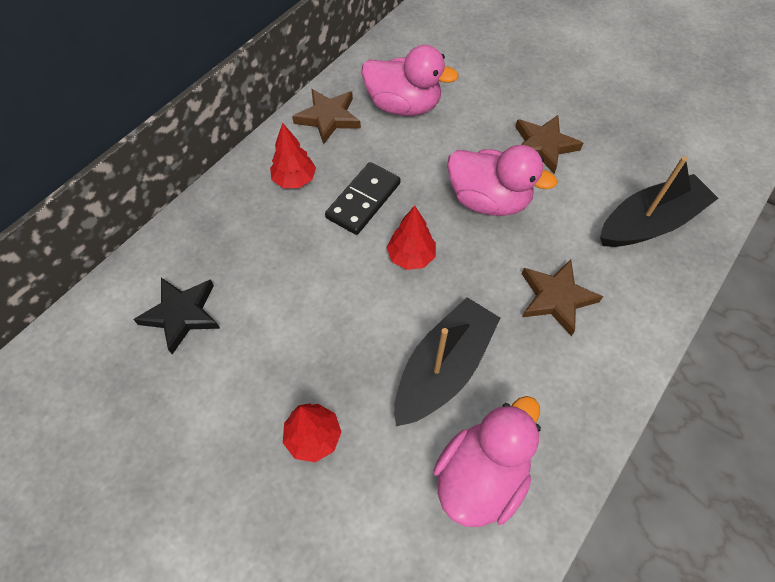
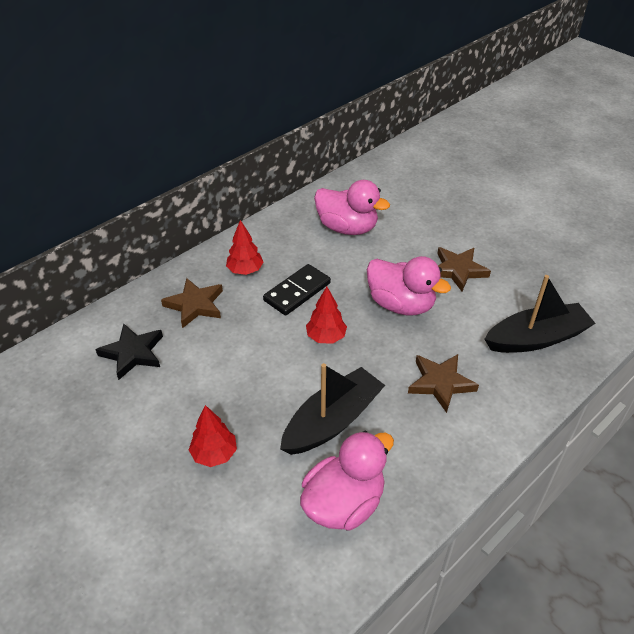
camera: 10 degrees right, 15 degrees down
(328, 118) = (283, 230): brown star -> brown star (195, 305)

